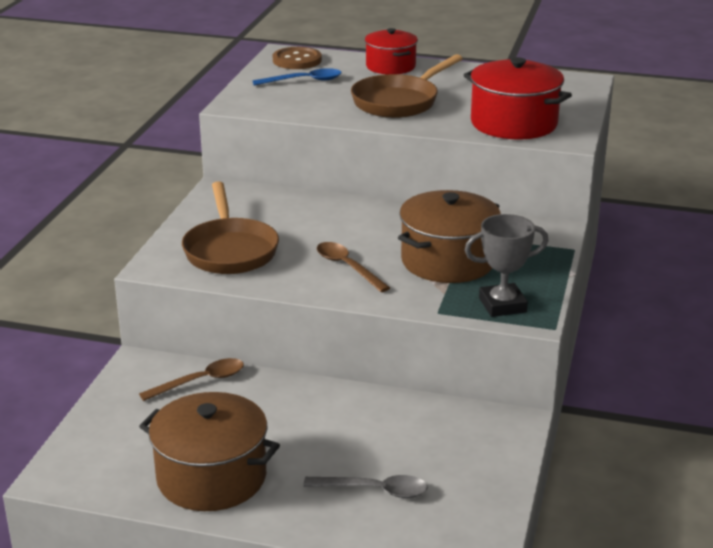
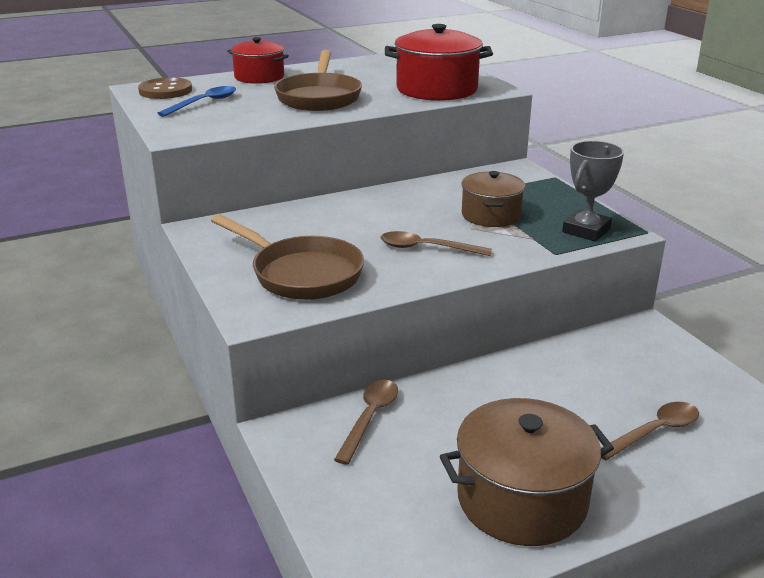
camera: 40 degrees left, 0 degrees up
(374, 490) = (654, 432): grey spoon -> brown spoon
(448, 261) = (491, 215): brown pot -> brown pot, size x0.64

